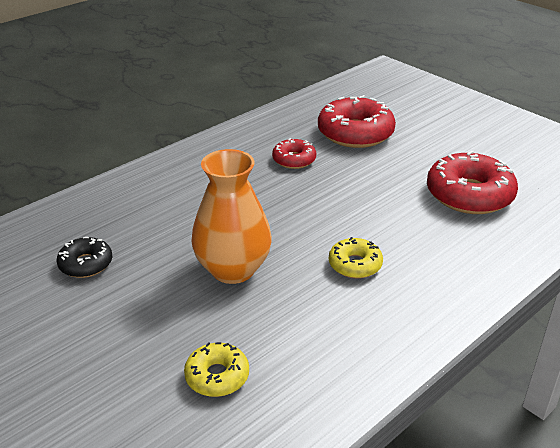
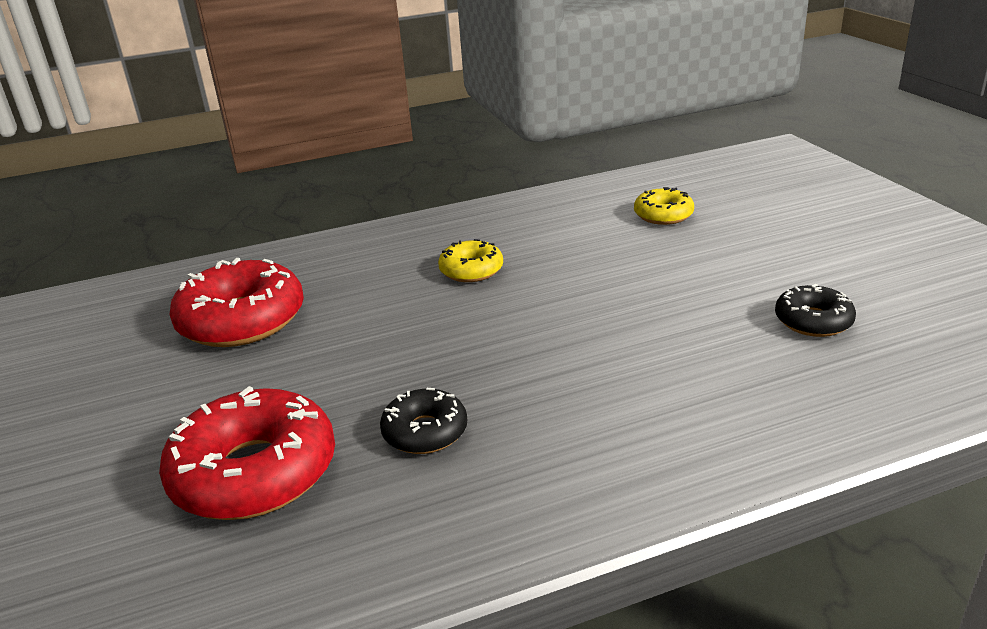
camera: 155 degrees left, 5 degrees down
(233, 269) = (615, 286): orange vase -> none
(294, 160) = (425, 432): red donut -> black donut

